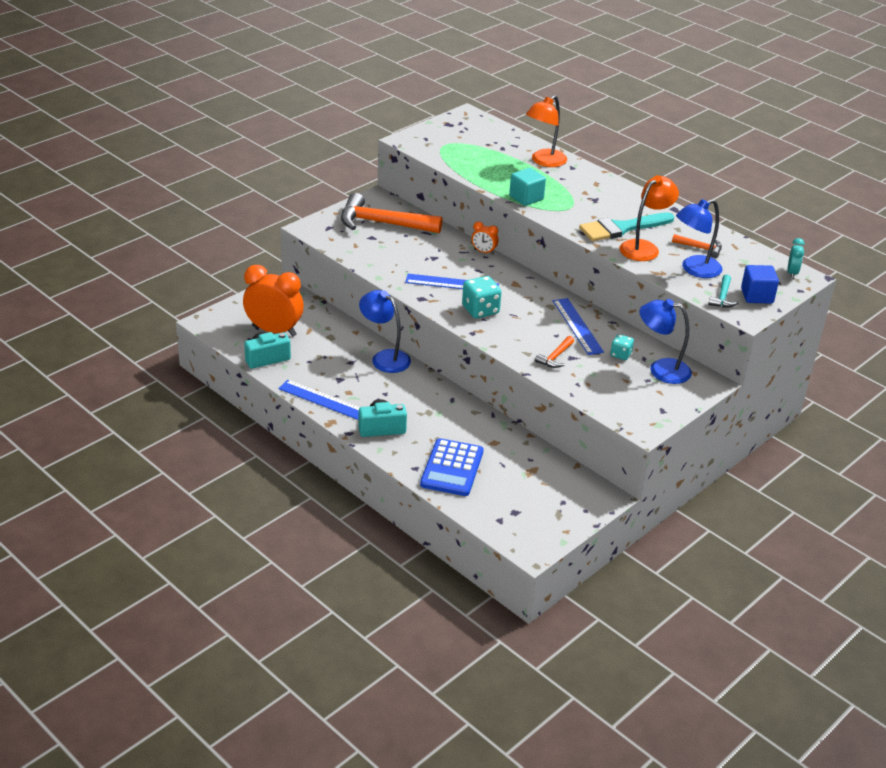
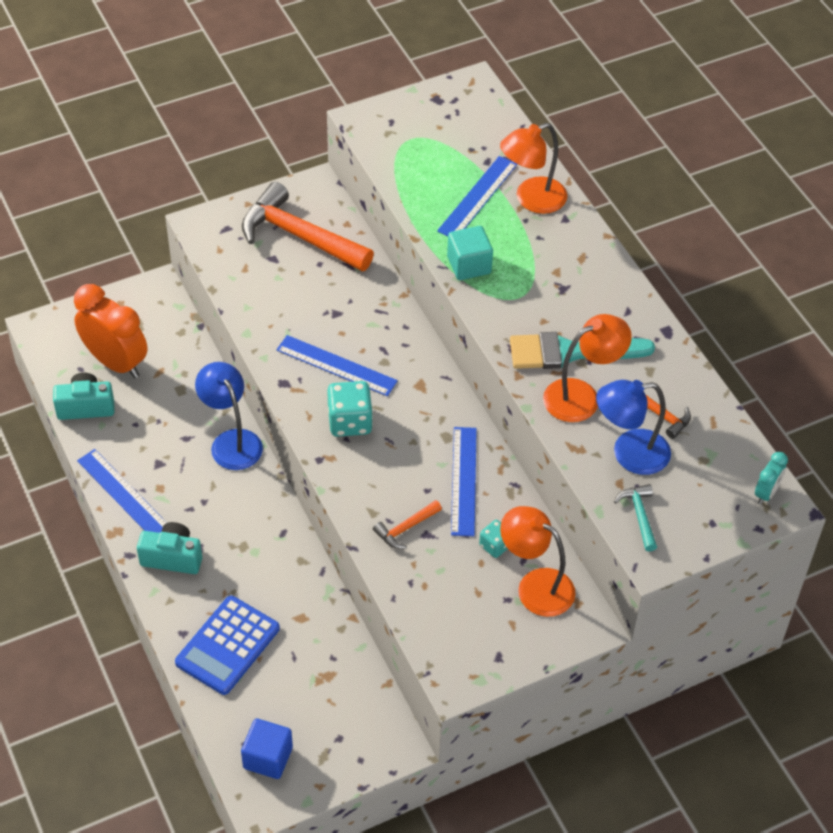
camera: 20 degrees right, 15 degrees up
(483, 252) = (407, 318): orange clock -> none
(508, 165) = (478, 197): none -> blue ruler
(661, 369) = (535, 586): blue lamp -> orange lamp
(722, 297) = (639, 515): turquoise hammer -> turquoise hammer turned 135 degrees clockwise
(757, 296) = (689, 524): blue cube -> blue cube (268, 758)

